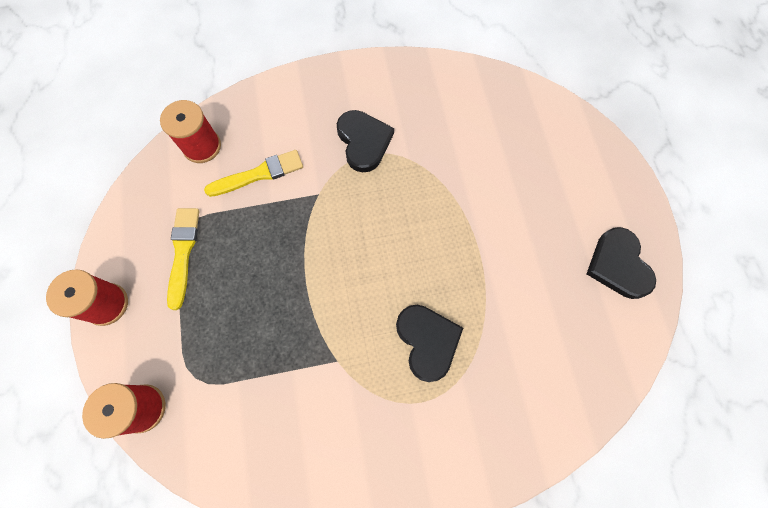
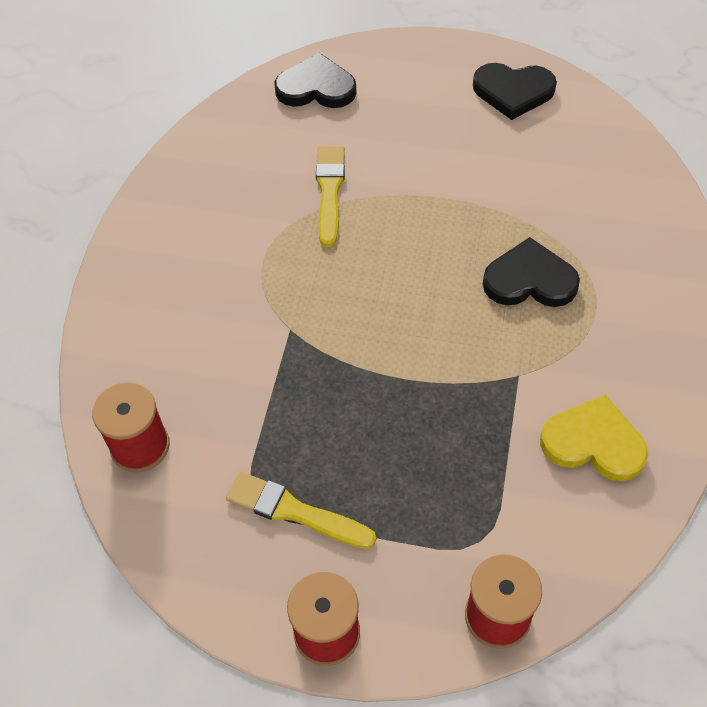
camera: 65 degrees left, 15 degrees down
(259, 174) = (224, 387): yellow brush -> yellow brush (329, 191)
(297, 435) = (593, 442): none -> yellow heart
(364, 142) = (243, 259): black heart -> black heart (316, 87)

